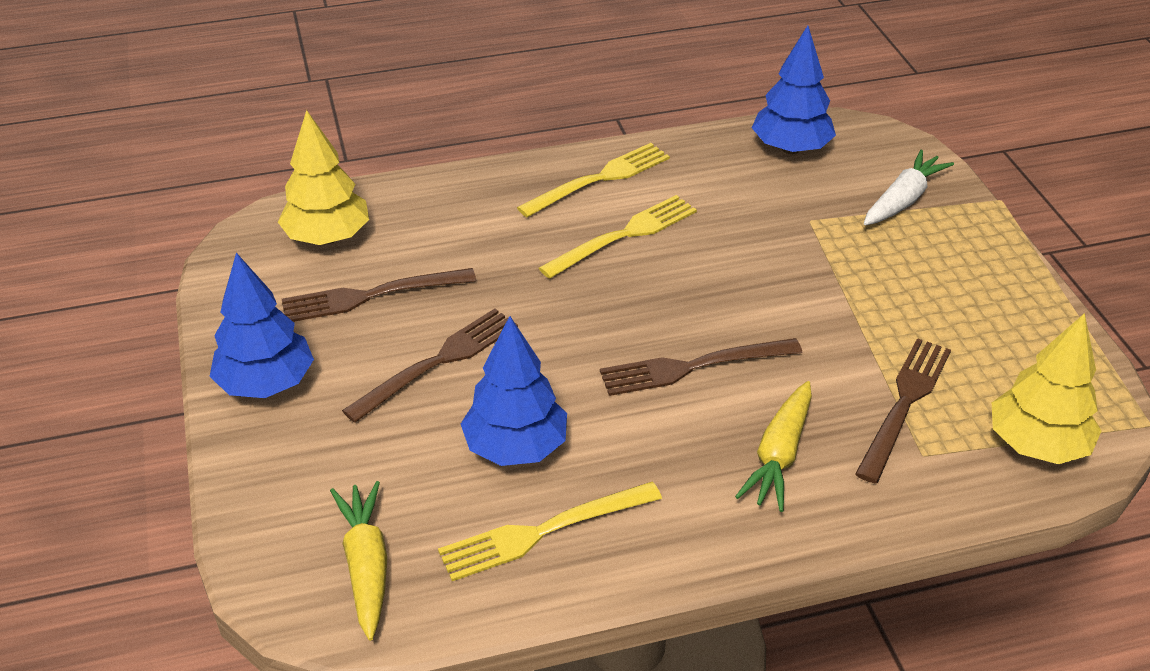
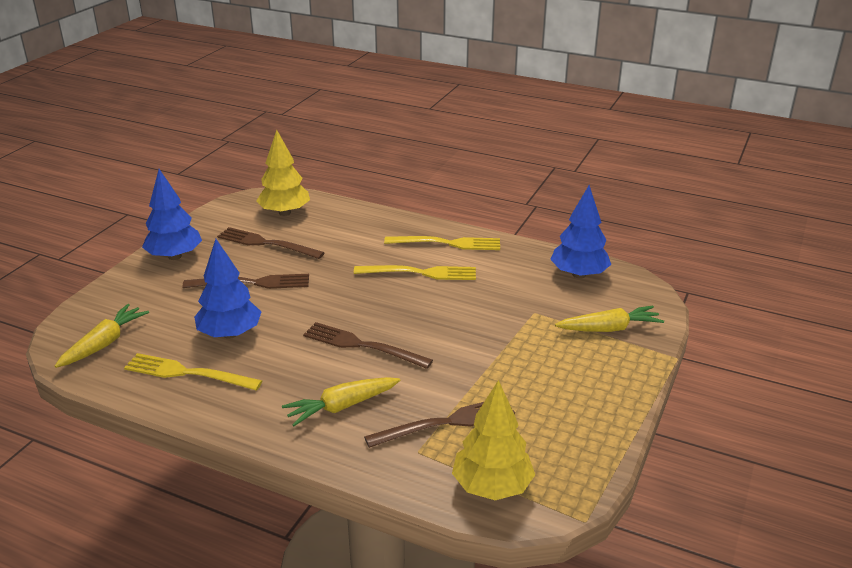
camera: 40 degrees right, 10 degrees down
(903, 200) = (609, 329): white carrot -> yellow carrot

